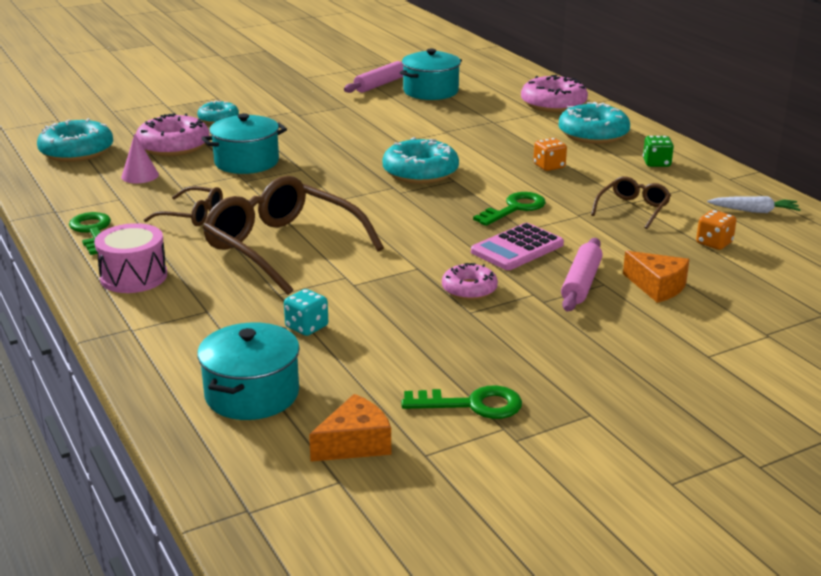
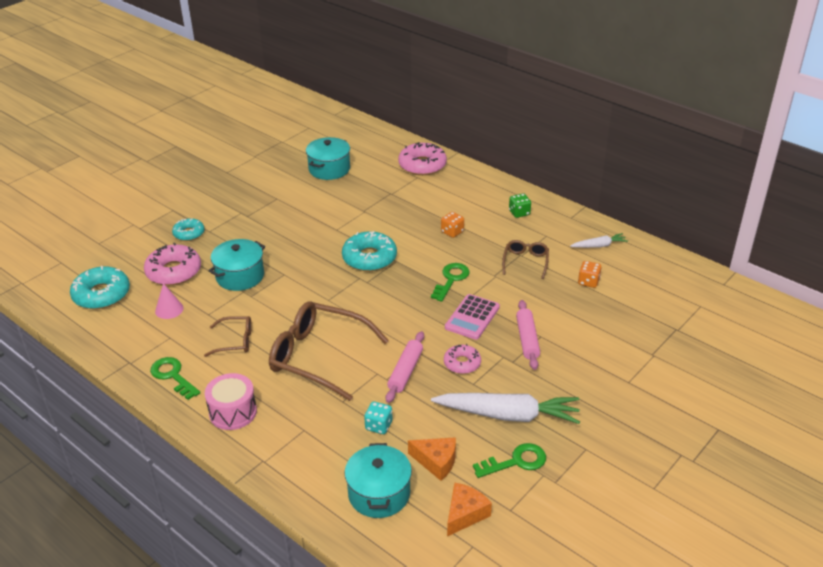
camera: 20 degrees left, 10 degrees up
(380, 84) = (288, 169): pink rolling pin -> pink rolling pin (405, 372)
(497, 353) = (508, 415): none -> white carrot
(593, 134) = (464, 192): turquoise donut -> none
(657, 287) = (573, 330): orange cheese -> orange cheese (436, 462)

